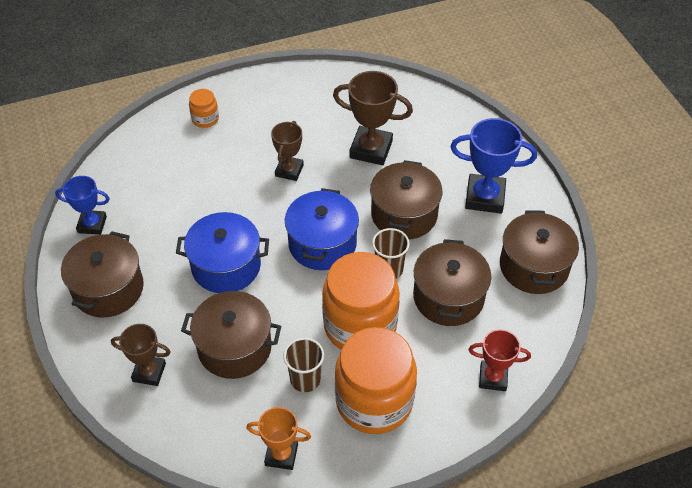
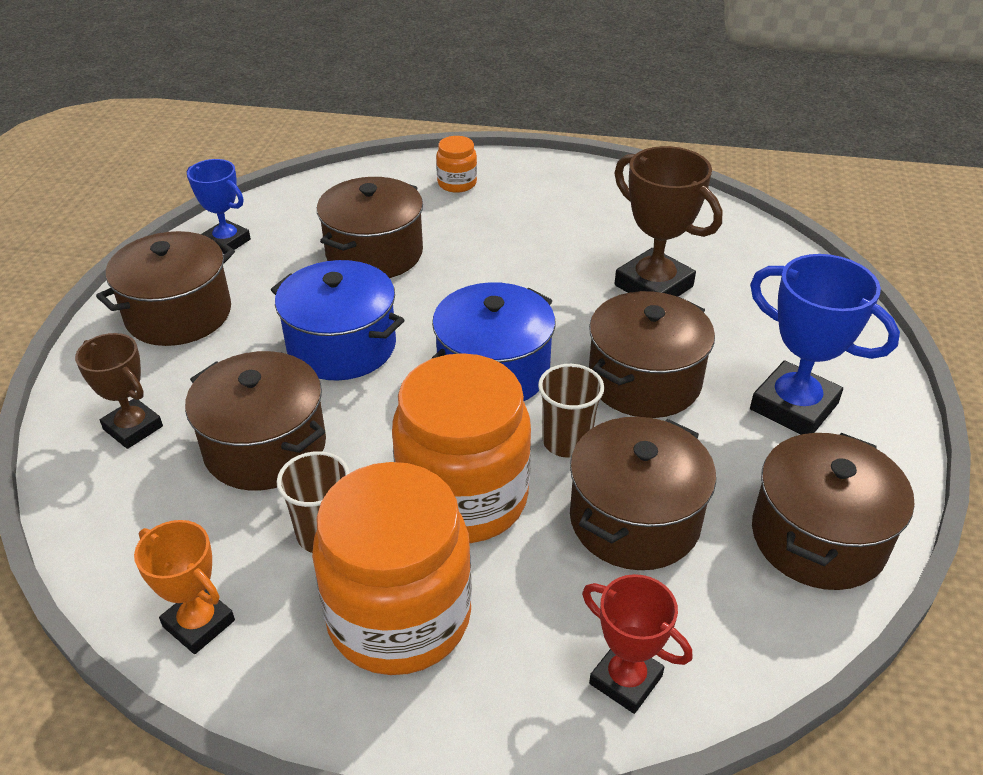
camera: 30 degrees right, 10 degrees down
(194, 194) = (374, 253): none -> brown pot
(289, 170) = (518, 271): brown trophy -> none

